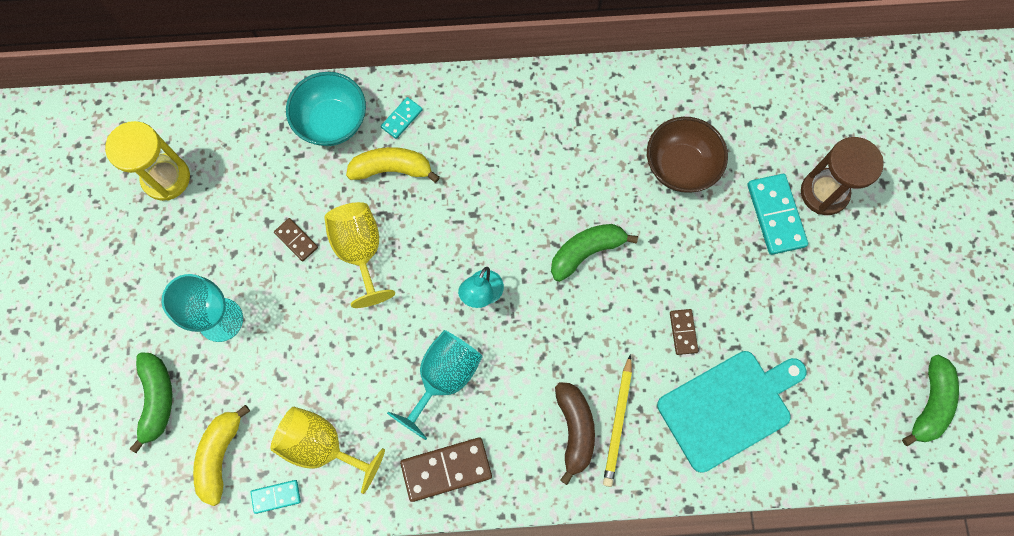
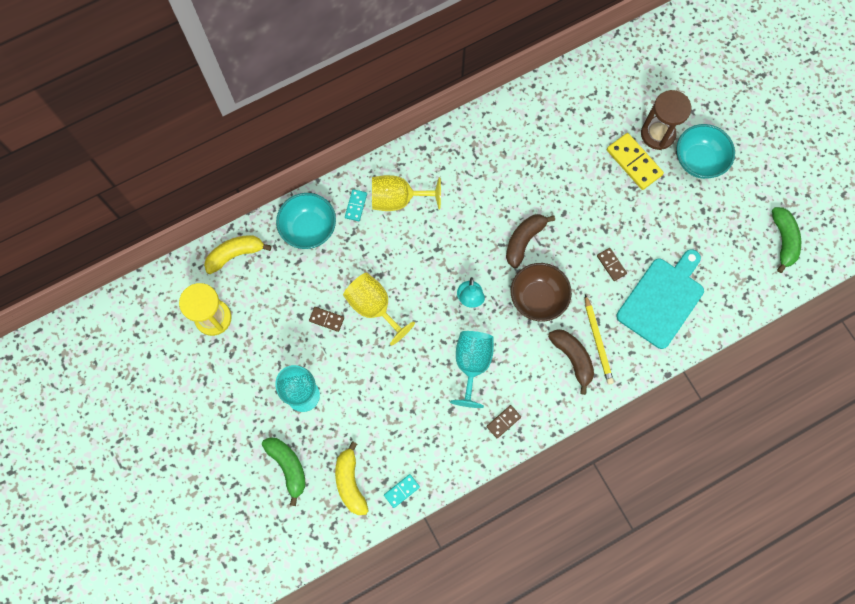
camera: 25 degrees left, 0 degrees up
(322, 446) = (415, 445): yellow goblet -> yellow goblet (398, 199)
(392, 169) = (367, 243): yellow banana -> yellow banana (235, 254)
(446, 469) = (503, 422): brown domino -> brown domino, size x0.55
(586, 252) = (524, 240): green banana -> brown banana
(680, 166) = (558, 157): brown bowl -> brown bowl (538, 298)
(775, 215) = (634, 162): turquoise domino -> yellow domino
(862, 249) = (698, 160): none -> turquoise bowl

